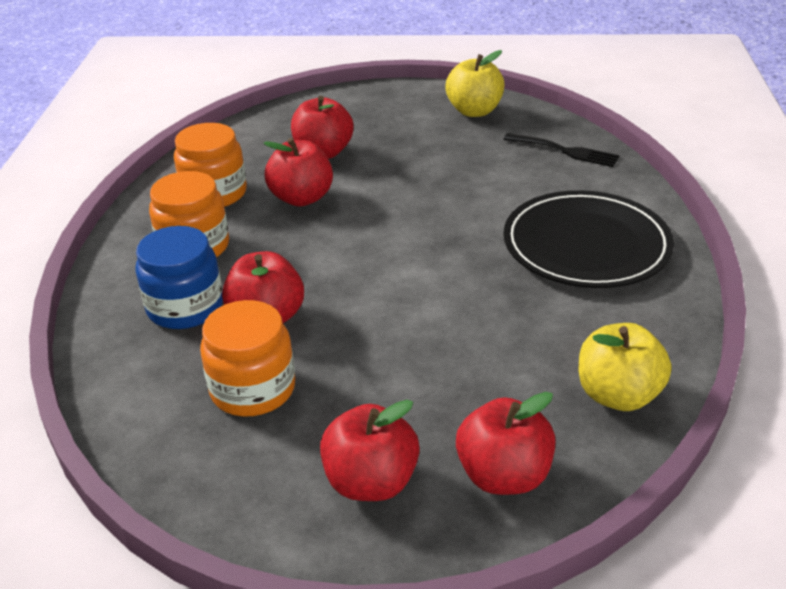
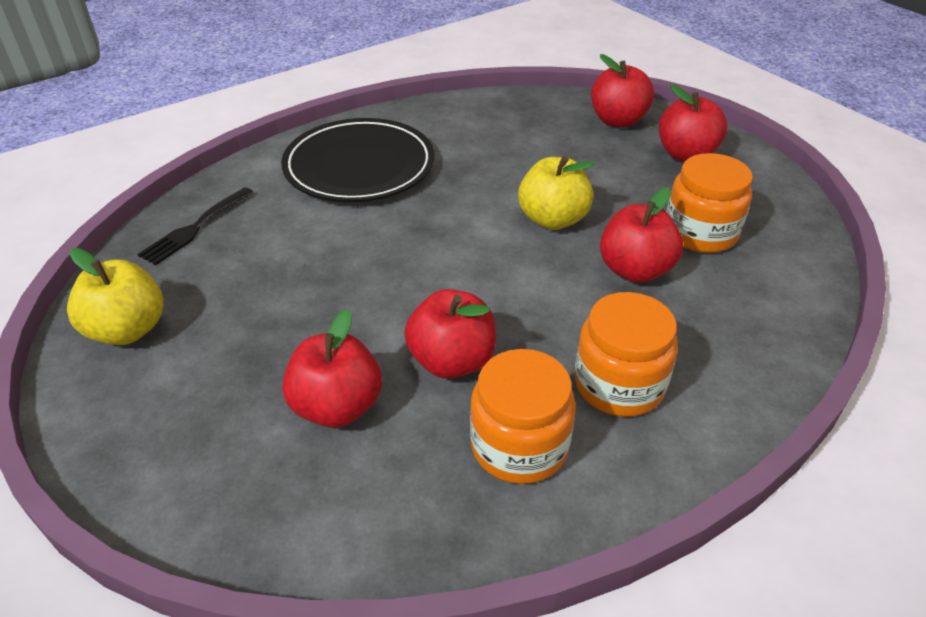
camera: 130 degrees left, 5 degrees up
(185, 307) = (690, 325): blue jar -> none
(565, 151) = (195, 228): black fork -> black fork turned 135 degrees counterclockwise
(618, 395) = (509, 109): yellow apple -> yellow apple (552, 219)

